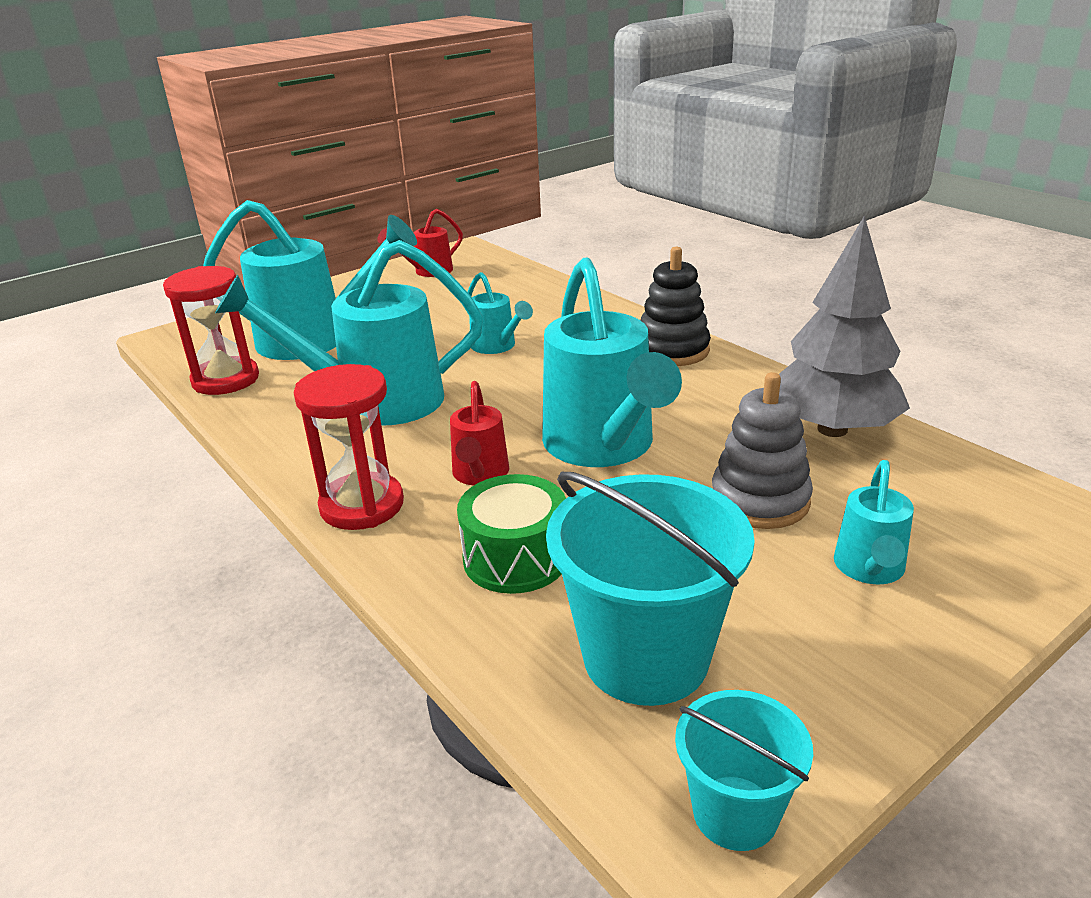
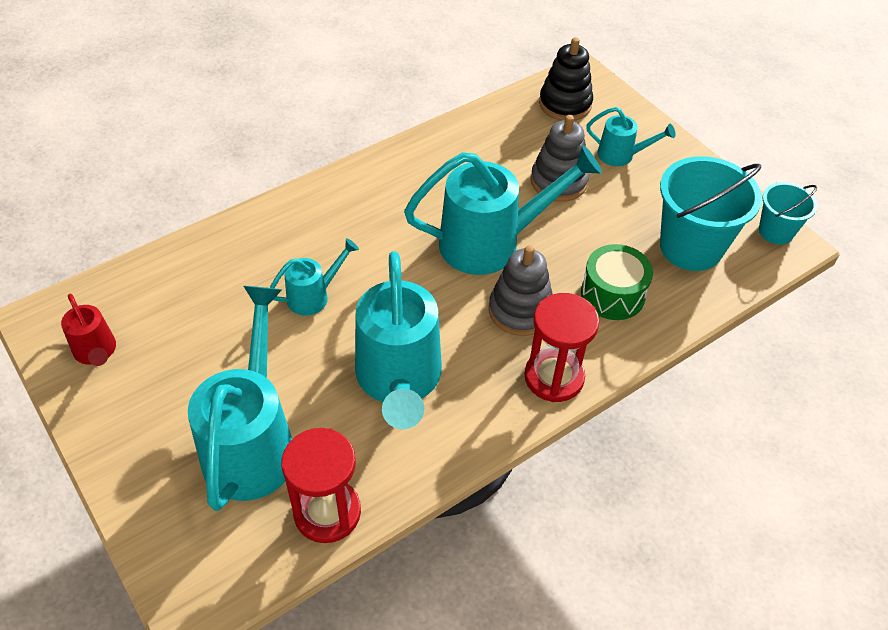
camera: 90 degrees left, 20 degrees up
(480, 475) = (520, 310): red watering can -> grey stacking toy
(672, 350) = (353, 189): black stacking toy -> black stacking toy (565, 104)
(832, 429) = (484, 135): grey tree -> none

